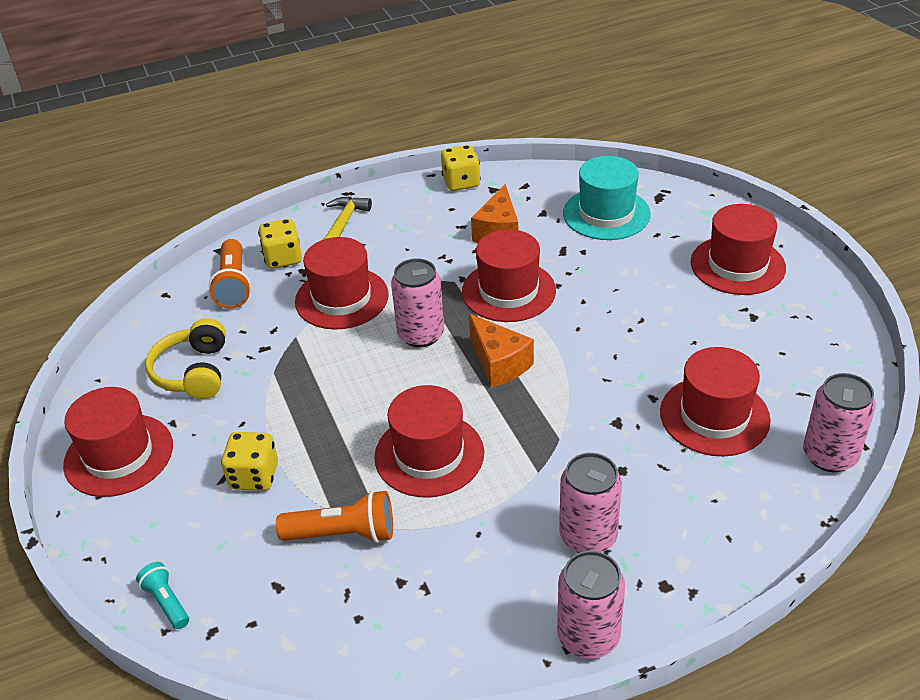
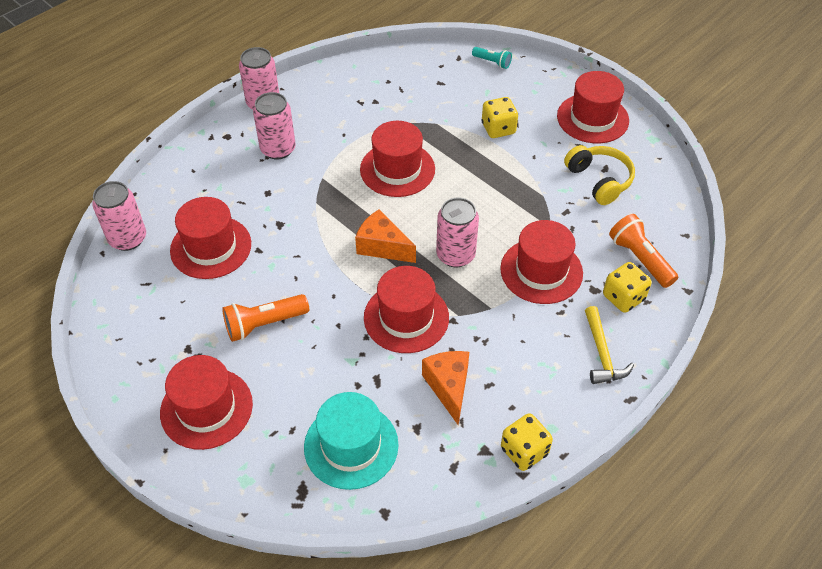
camera: 155 degrees right, 10 degrees up
(343, 534) = (422, 114): orange flashlight -> orange flashlight (264, 324)

